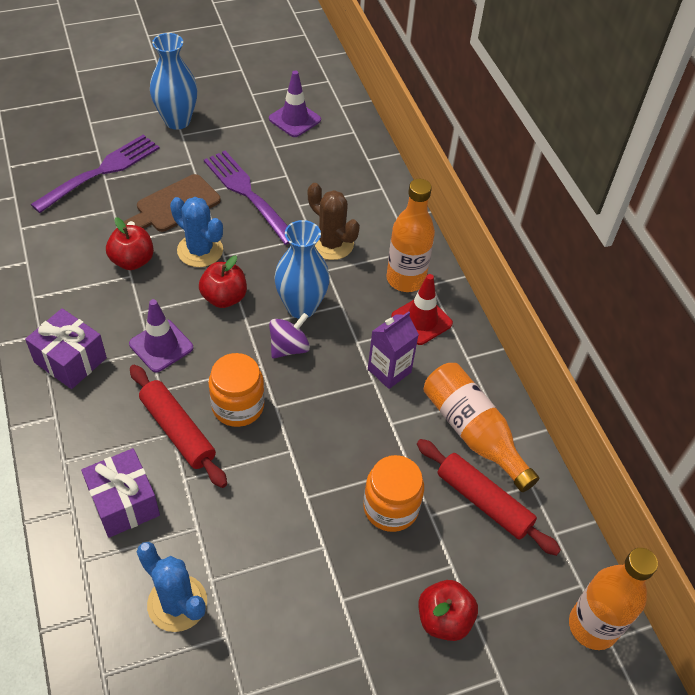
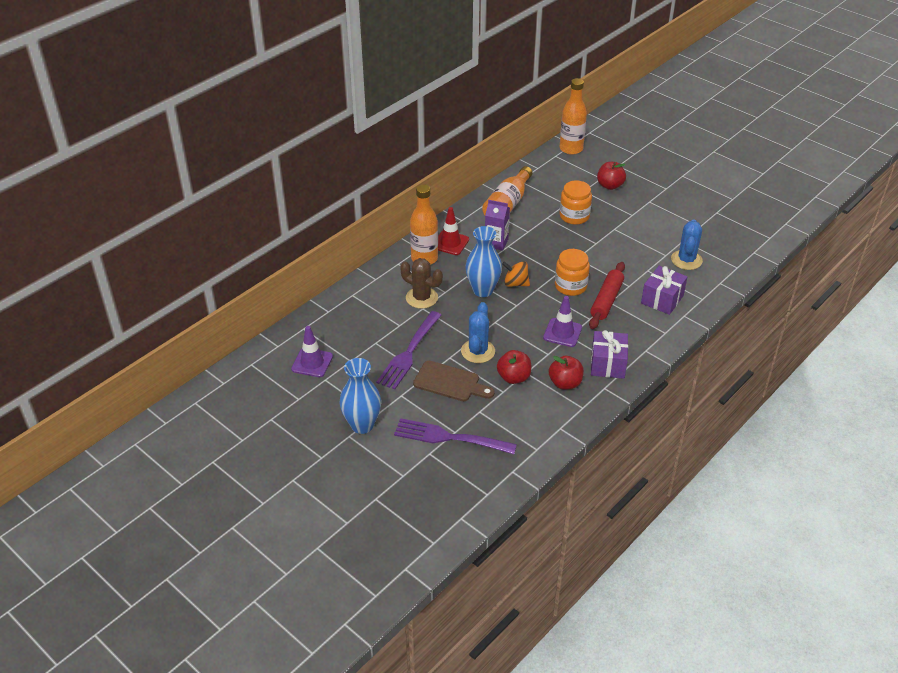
camera: 115 degrees left, 10 degrees down
(224, 298) = (505, 324): red apple -> red apple (565, 383)
(289, 347) = (515, 283): purple spinning top -> orange spinning top
(331, 243) = (421, 298): brown cactus -> brown cactus turned 75 degrees counterclockwise
(483, 501) = (542, 191): red rolling pin -> none

